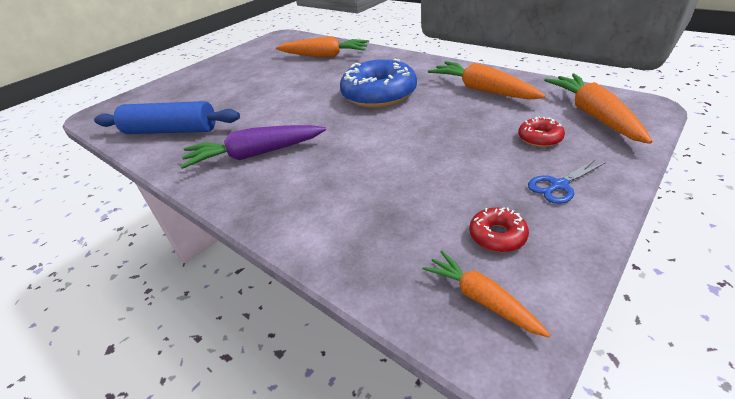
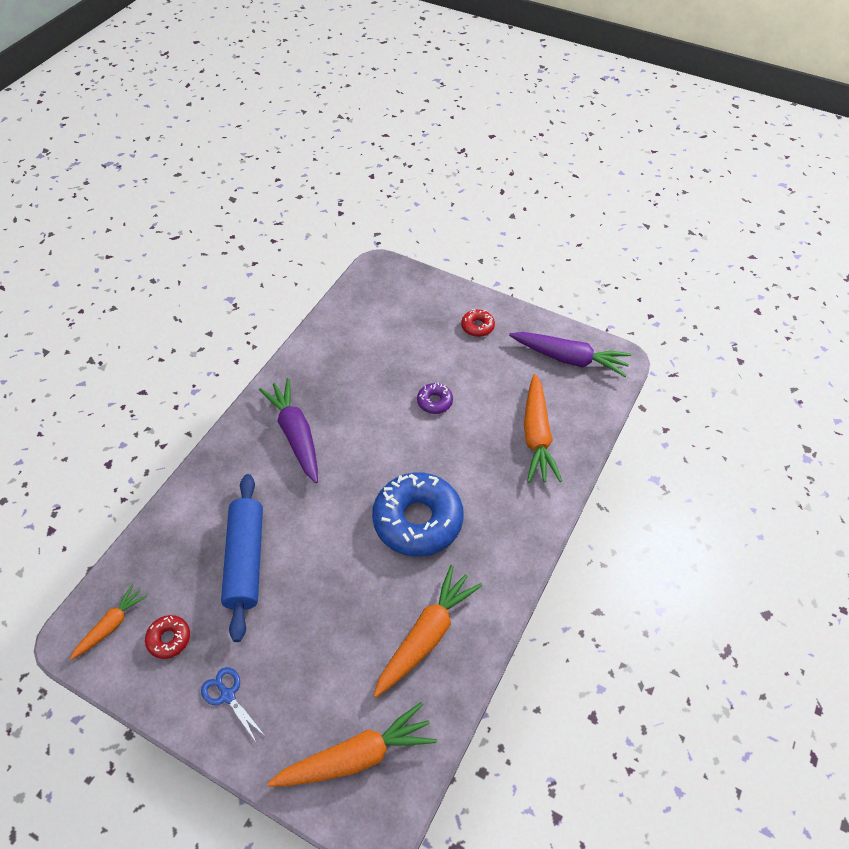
camera: 75 degrees right, 15 degrees up
(171, 130) = (343, 349): blue rolling pin -> blue rolling pin (246, 560)
(268, 47) = (570, 359): none -> purple carrot
(268, 89) = (434, 402): none -> purple donut
(539, 138) = (310, 689): red donut -> red donut (477, 326)

